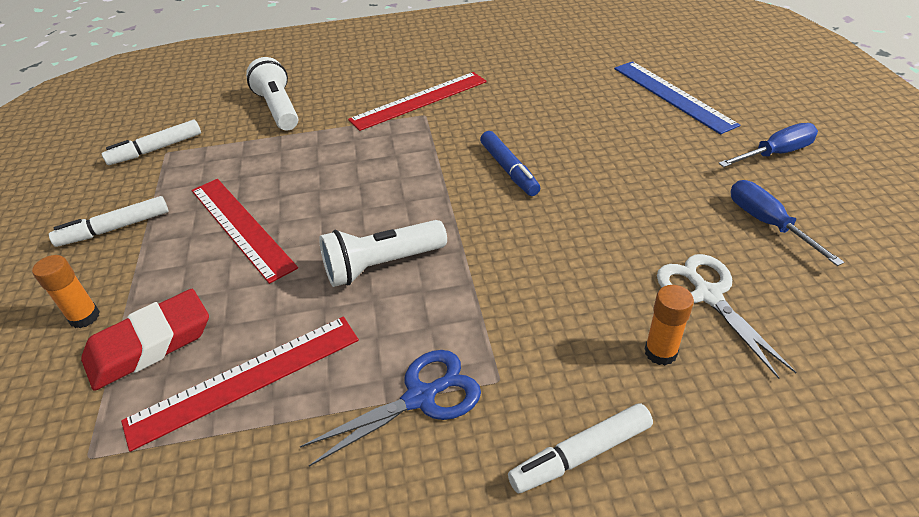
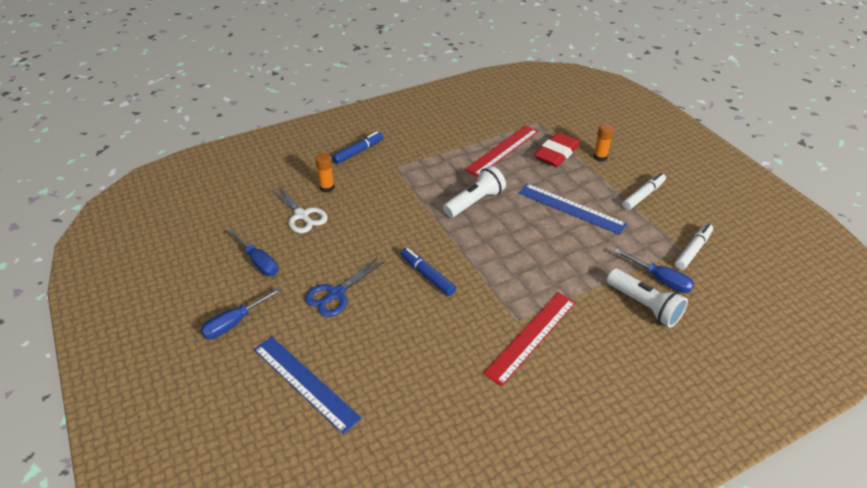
camera: 160 degrees right, 0 degrees up
(232, 127) = (660, 279): none -> blue screwdriver
(241, 227) = (571, 208): red ruler -> blue ruler
(420, 397) = (426, 157): blue scissors -> blue scissors (336, 294)
(581, 454) = (358, 152): white marker -> blue marker

